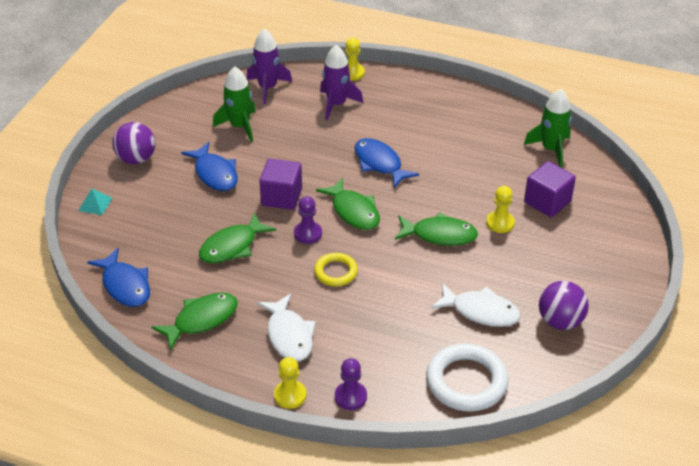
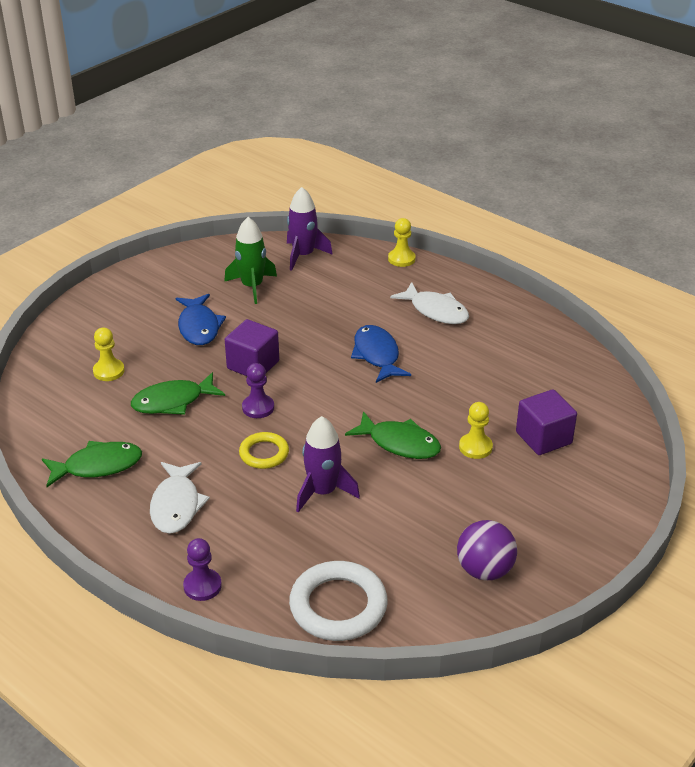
camera: 20 degrees right, 5 degrees down
(95, 204) = (65, 329): turquoise pyramid -> none
(125, 285) = (44, 413): blue fish -> none
(136, 159) = (131, 295): purple ball -> none
(290, 395) = (140, 566): yellow pawn -> yellow pawn (109, 371)
(336, 104) = (366, 286): purple rocket -> purple rocket (323, 492)
(353, 211) = (320, 397): green fish -> none
(480, 311) = (398, 535): white fish -> white fish (435, 311)
(551, 149) = (580, 383): green rocket -> none

